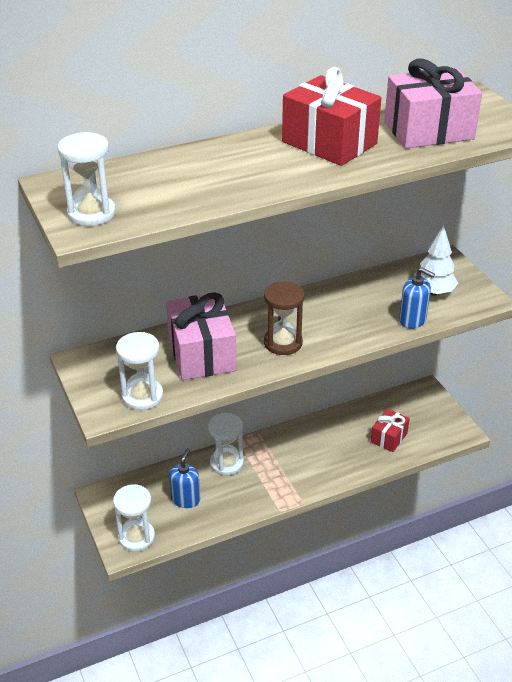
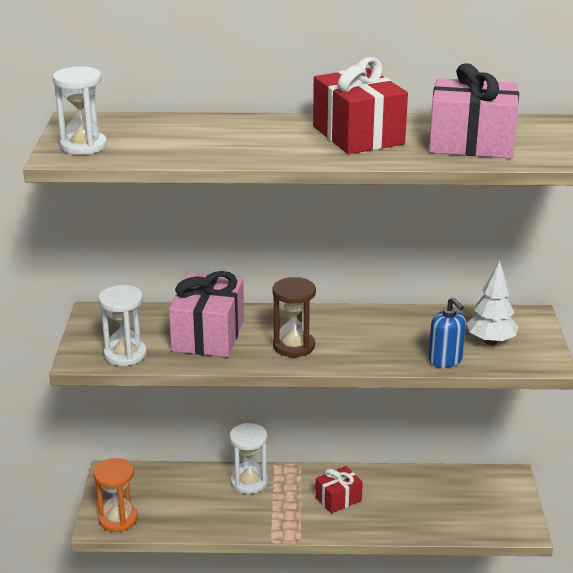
camera: 25 degrees right, 10 degrees down
(136, 537) = (118, 519): white hourglass -> orange hourglass
(185, 499) = (186, 501): blue soap dispenser -> none
(389, 437) = (436, 510): red gift -> red gift (338, 499)

